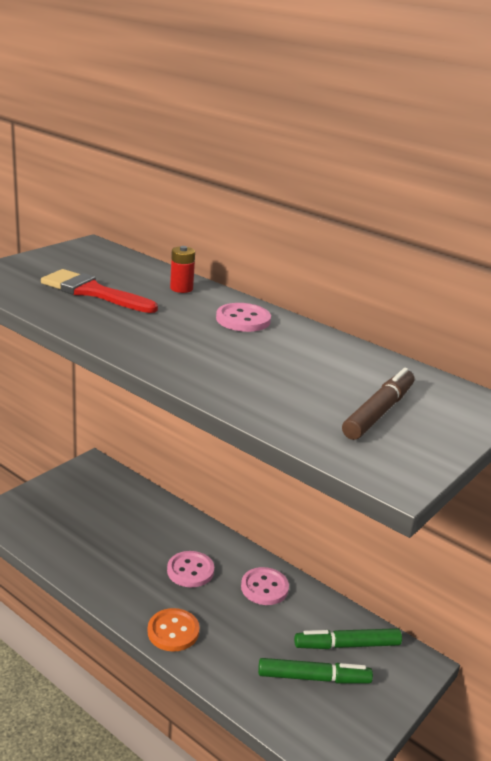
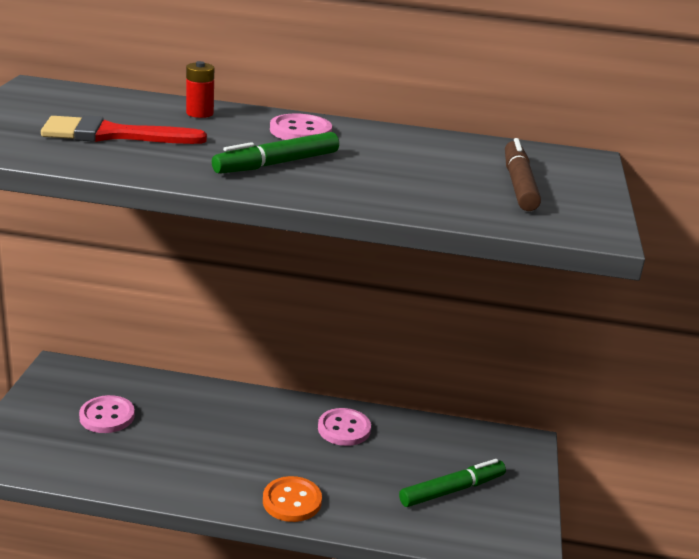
camera: 30 degrees left, 0 degrees up
(190, 571) = (259, 439): pink button -> pink button (107, 416)
(347, 645) = (457, 451): green marker -> green marker (276, 164)

